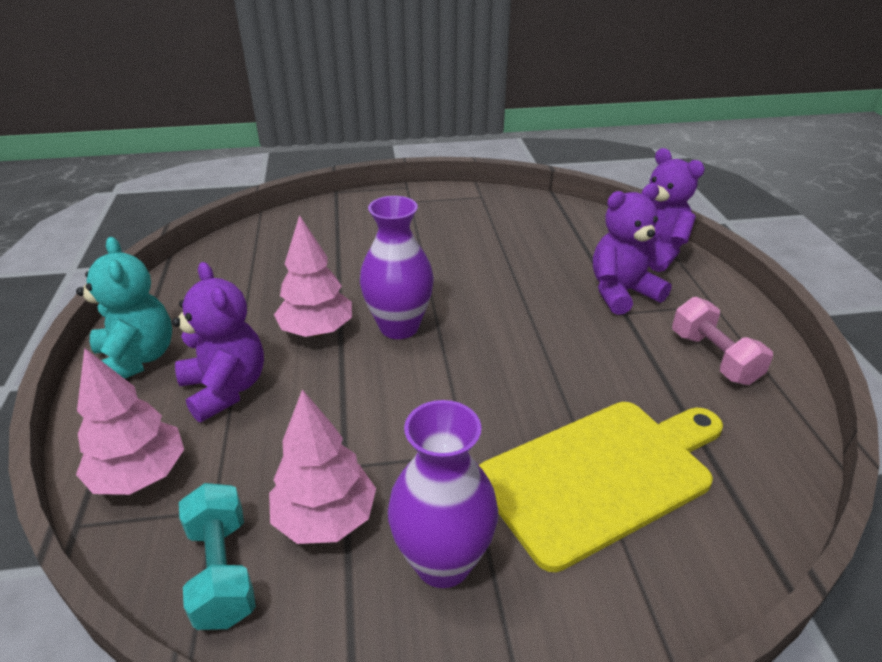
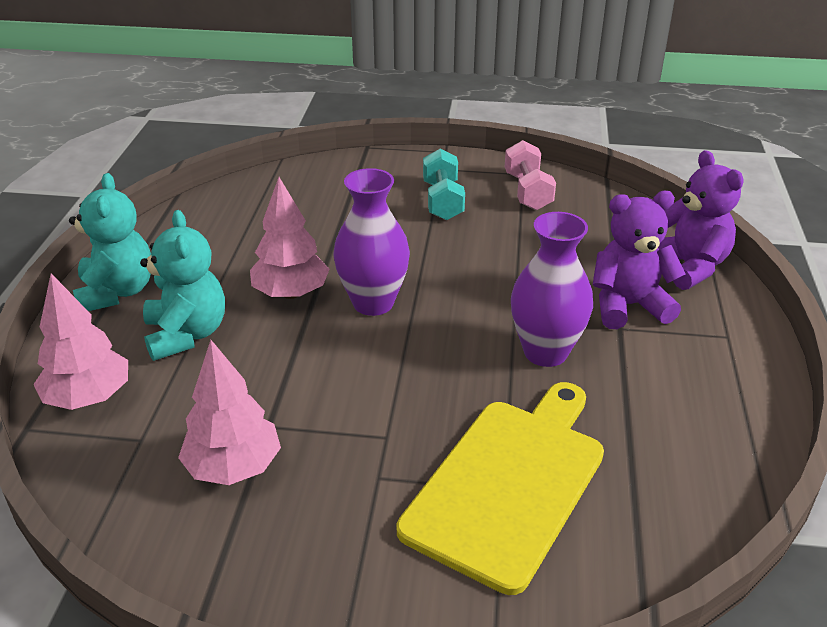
camera: 15 degrees right, 0 degrees up
(222, 571) = (131, 491): turquoise dumbbell -> turquoise dumbbell (442, 201)
(225, 389) = (186, 334): purple teddy bear -> turquoise teddy bear
(443, 562) = (322, 526): purple vase -> purple vase (545, 352)
(601, 475) = (509, 484): yellow cutting board -> yellow cutting board turned 45 degrees counterclockwise
(713, 357) = (693, 393): pink dumbbell -> pink dumbbell (527, 191)

